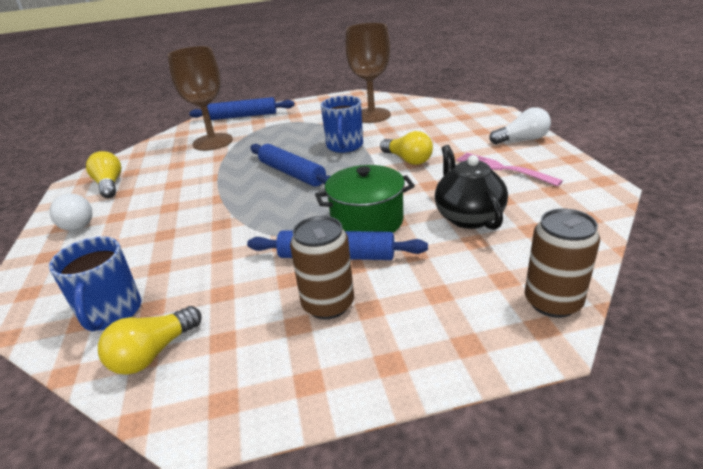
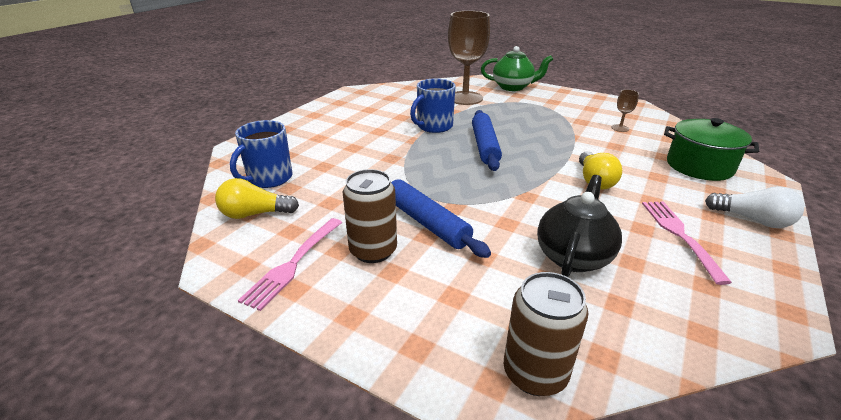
camera: 40 degrees right, 0 degrees up
(77, 222) = (323, 116): white light bulb -> none
(109, 185) = (368, 101): yellow light bulb -> none
(243, 116) = (513, 87): blue rolling pin -> green teapot
(272, 363) = (294, 263): none -> pink fork
(344, 146) = (556, 144): blue mug -> blue mug (434, 126)
(367, 221) = (485, 210): green pot -> green pot (699, 166)
(371, 115) = (620, 128): brown goblet -> brown goblet, size x0.41

